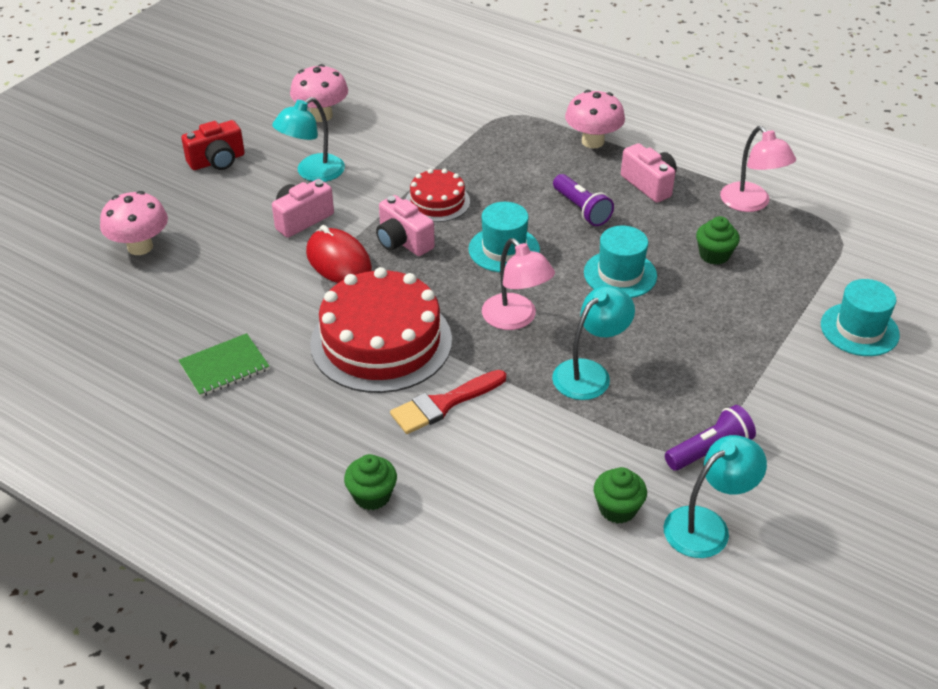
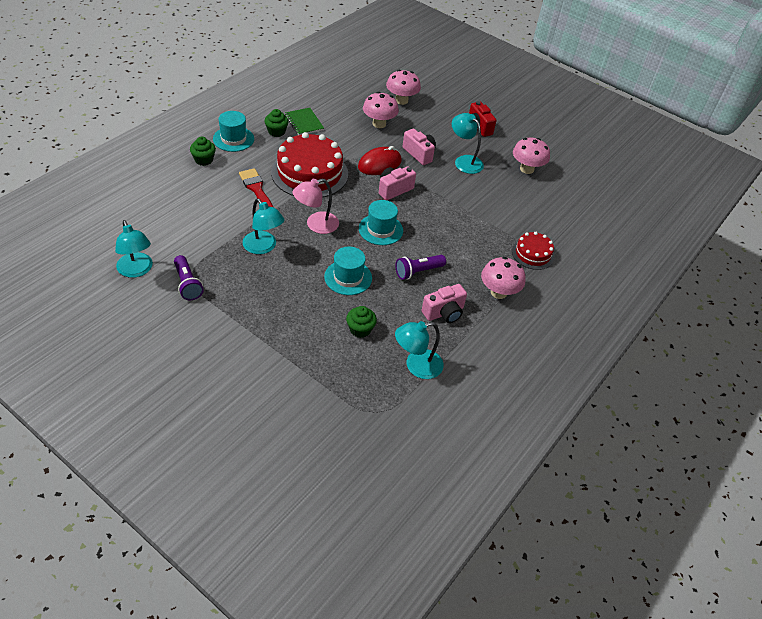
camera: 90 degrees right, 5 degrees up
(218, 269) = (379, 124): none -> pink mushroom
(437, 202) = (432, 208): red cake -> red cake (532, 254)
(617, 509) = (162, 239): green cupcake -> green cupcake (276, 132)
(751, 204) = (416, 366): pink lamp -> turquoise lamp
(859, 329) = (267, 389): turquoise hat -> turquoise hat (233, 139)

